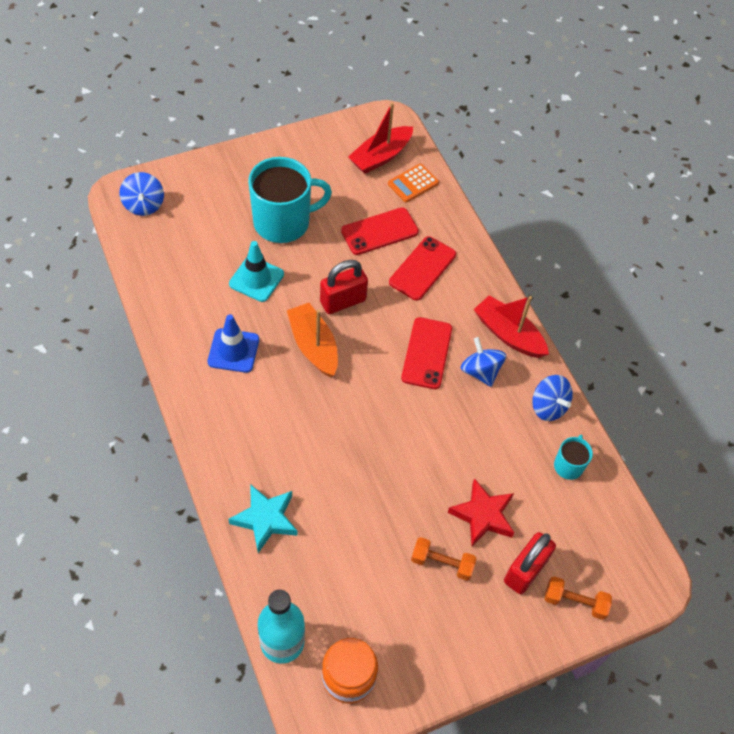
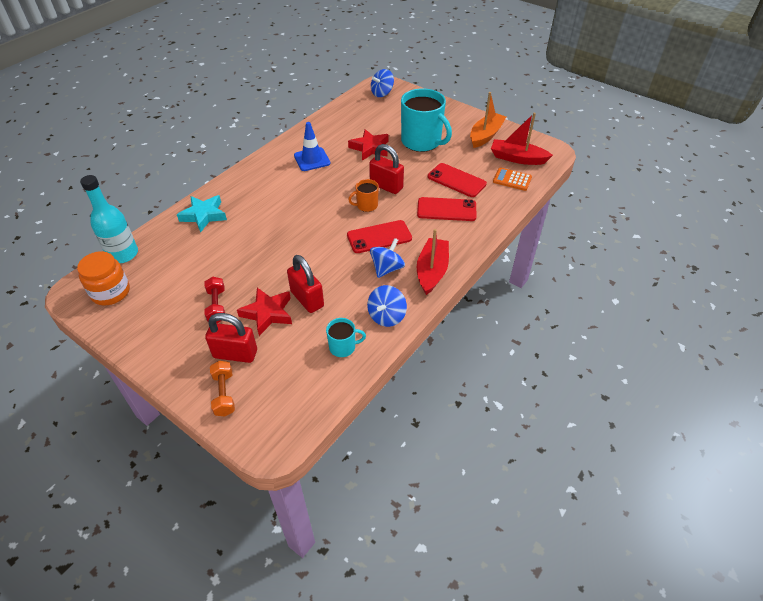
camera: 65 degrees right, 10 degrees down
(256, 279) = (370, 148): turquoise traffic cone -> red star
(313, 346) = (341, 187): orange boat -> orange boat (485, 135)
(364, 338) = (366, 205): none -> orange mug
(442, 563) = (217, 306): orange dumbbell -> red dumbbell
(483, 468) = (307, 299): none -> red padlock

